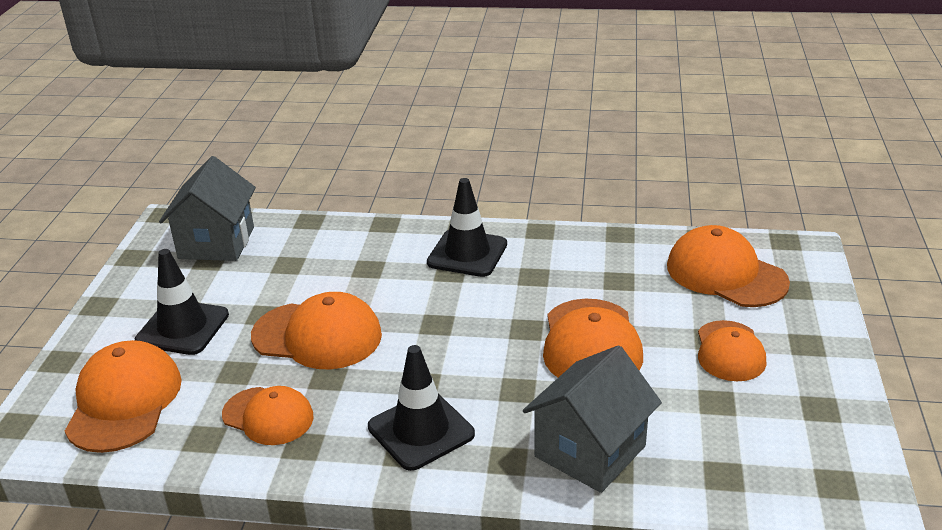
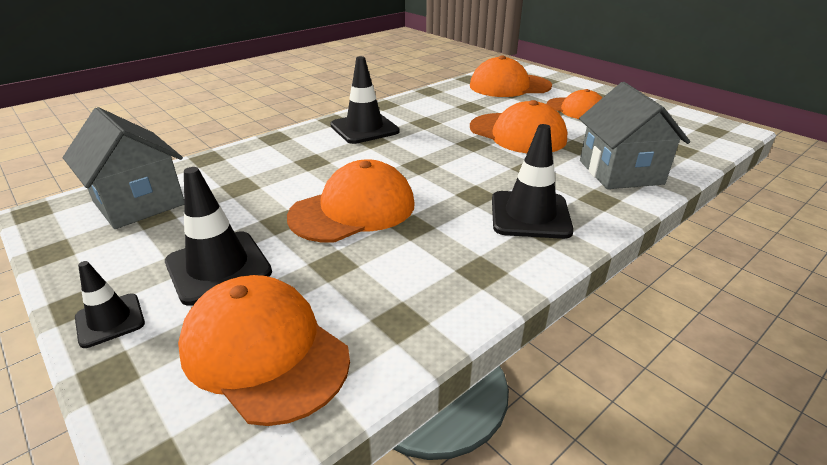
camera: 50 degrees left, 0 degrees up
(97, 328) = (110, 320): none -> black traffic cone
(268, 416) = (420, 272): orange cap -> none

